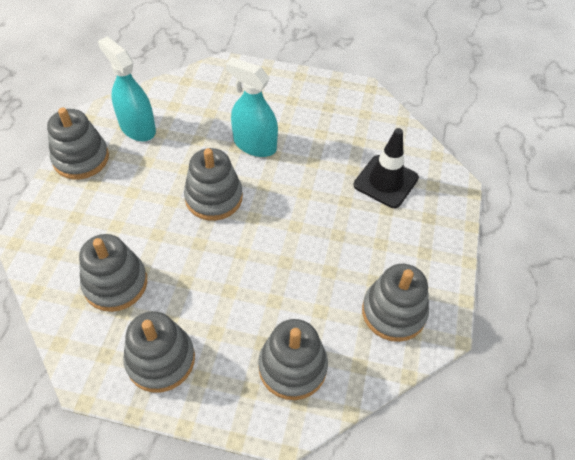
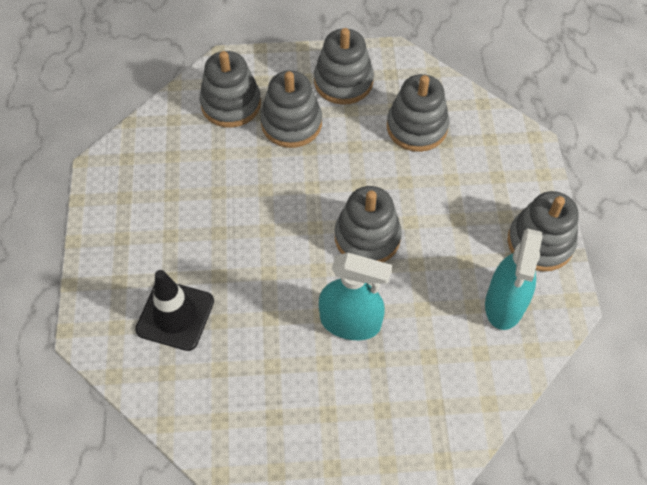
camera: 165 degrees right, 5 degrees up
(137, 128) = (504, 304): turquoise spray bottle -> turquoise spray bottle turned 75 degrees clockwise
(393, 312) = (148, 170): grey stacking toy -> grey stacking toy (291, 123)

